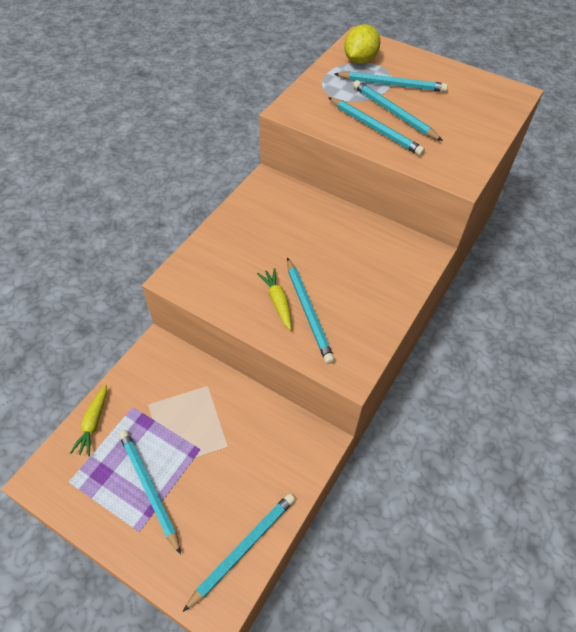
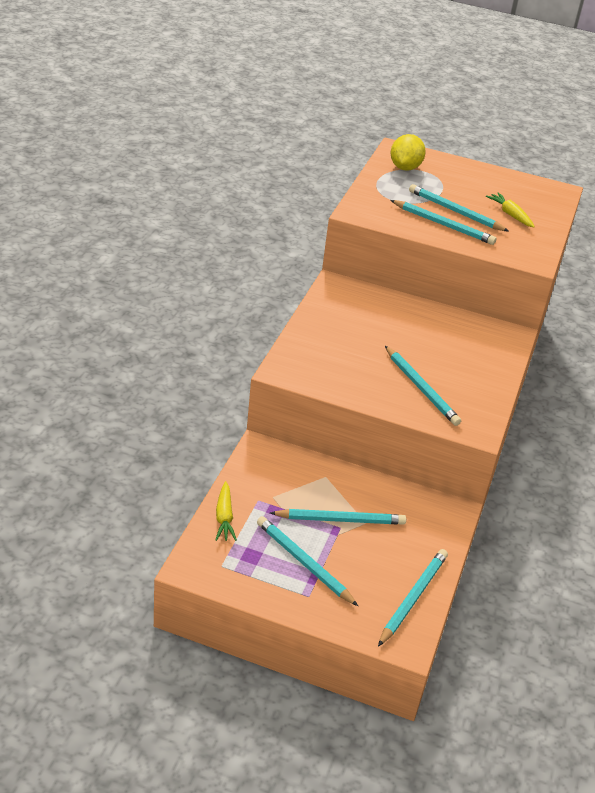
camera: 15 degrees left, 15 degrees down
(277, 301) = (389, 382): yellow carrot -> yellow carrot (510, 215)
(392, 85) = (444, 187): turquoise pencil -> turquoise pencil (340, 520)

